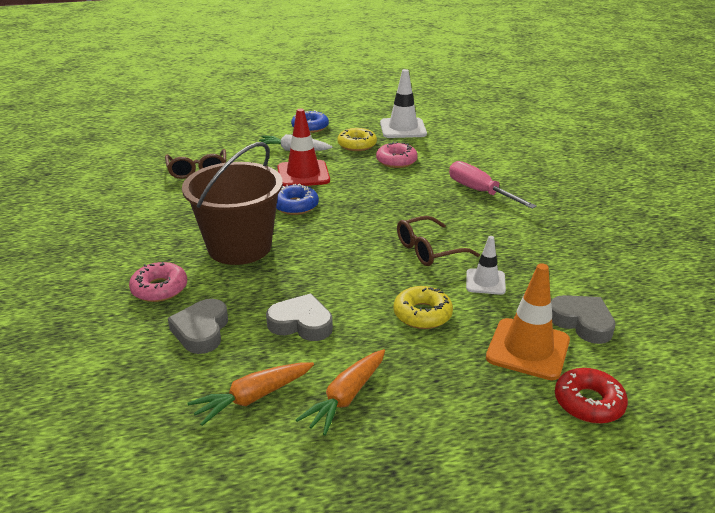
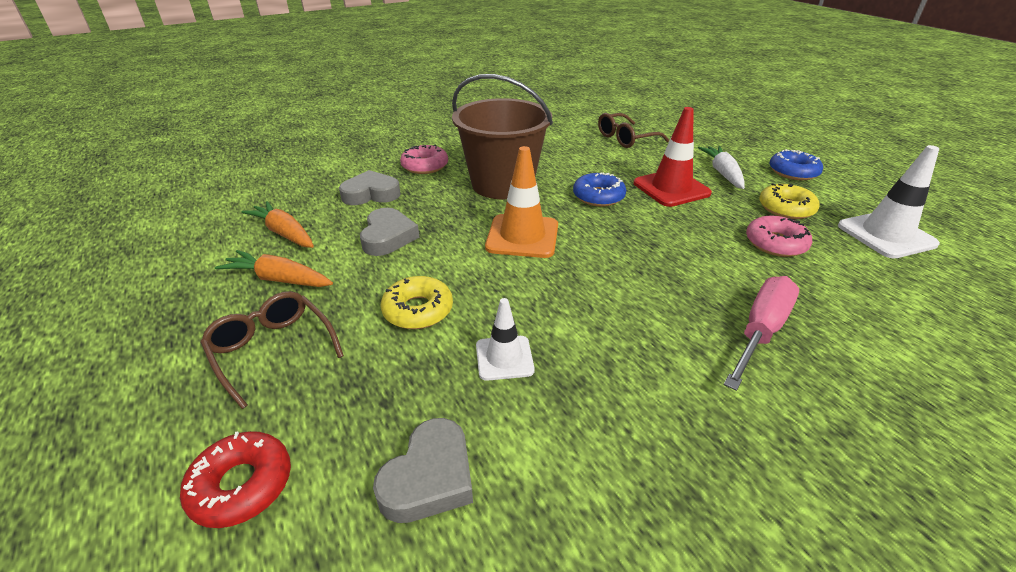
camera: 75 degrees right, 5 degrees up
(428, 250) = (558, 299): brown glasses -> brown glasses (272, 350)
(528, 349) = (358, 412): orange traffic cone -> orange traffic cone (522, 236)

